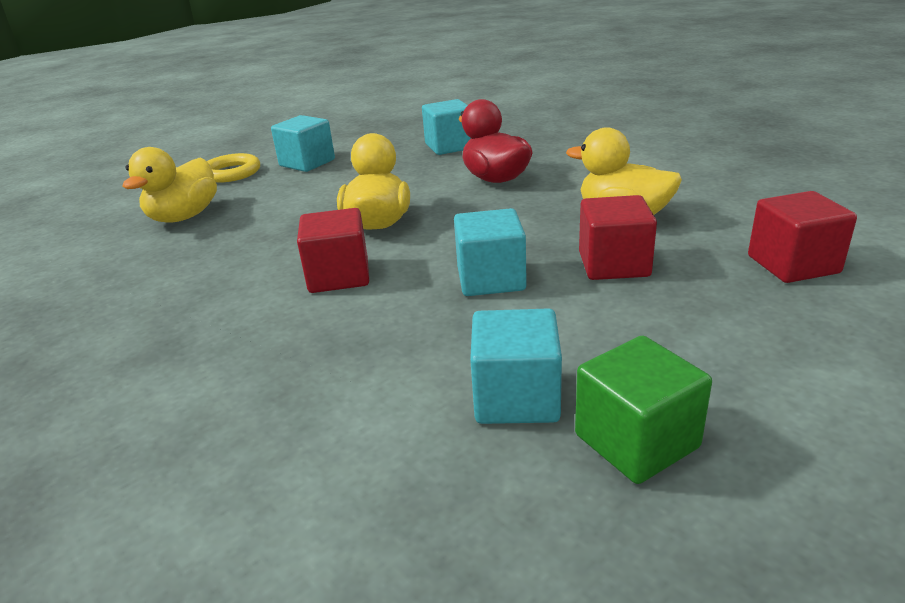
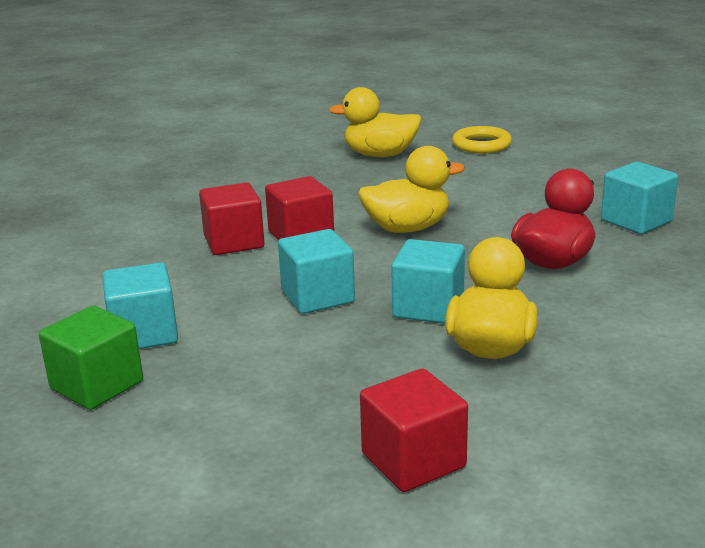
camera: 70 degrees right, 5 degrees down
(307, 163) = (529, 167): turquoise cube -> turquoise cube (428, 307)
(613, 264) = (369, 352): red cube -> red cube (234, 242)

